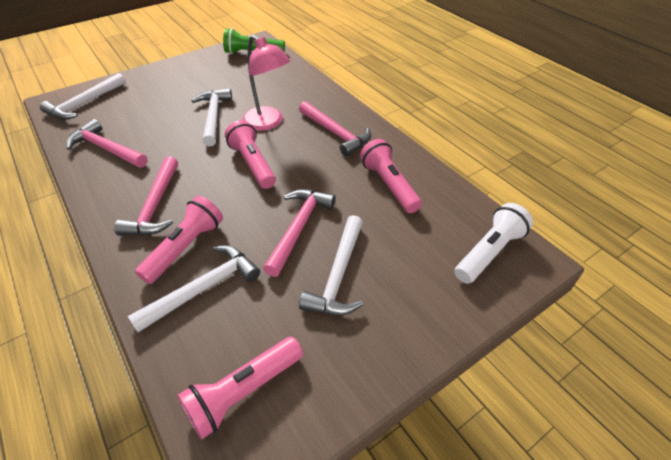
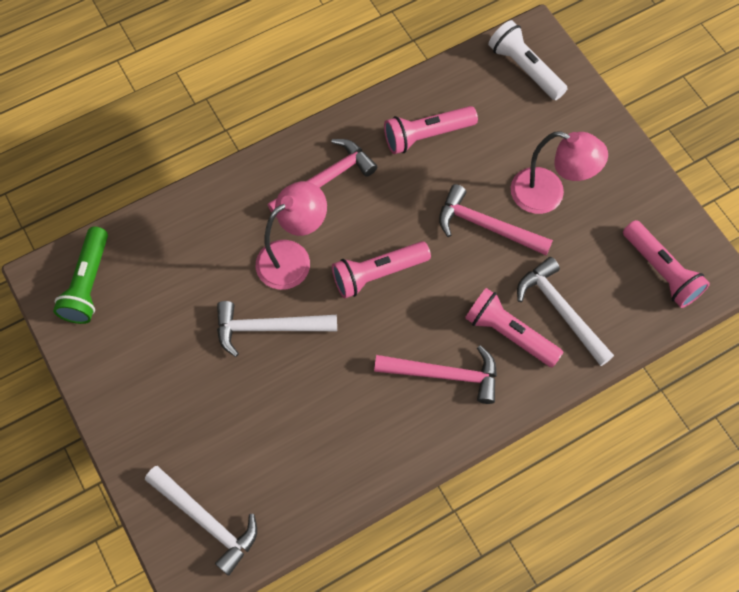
camera: 85 degrees left, 20 degrees up
(106, 149) = (328, 457): pink hammer -> none
(338, 275) = (548, 195): white hammer -> pink lamp

